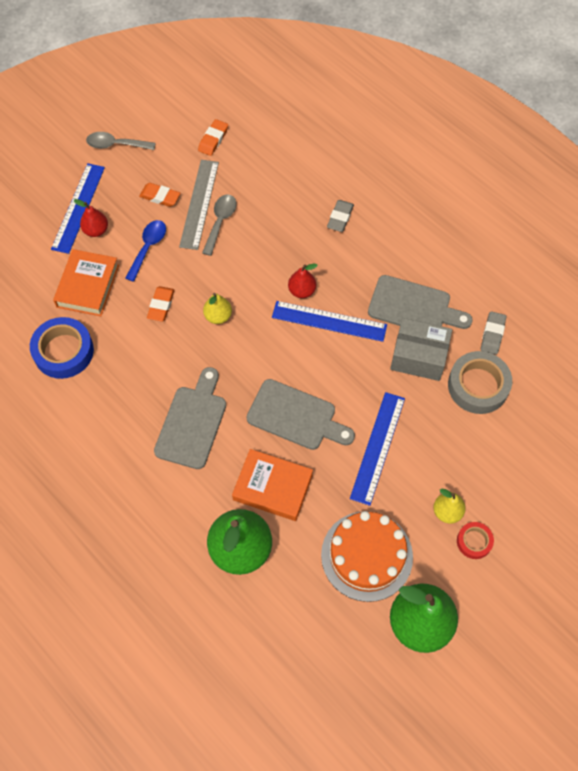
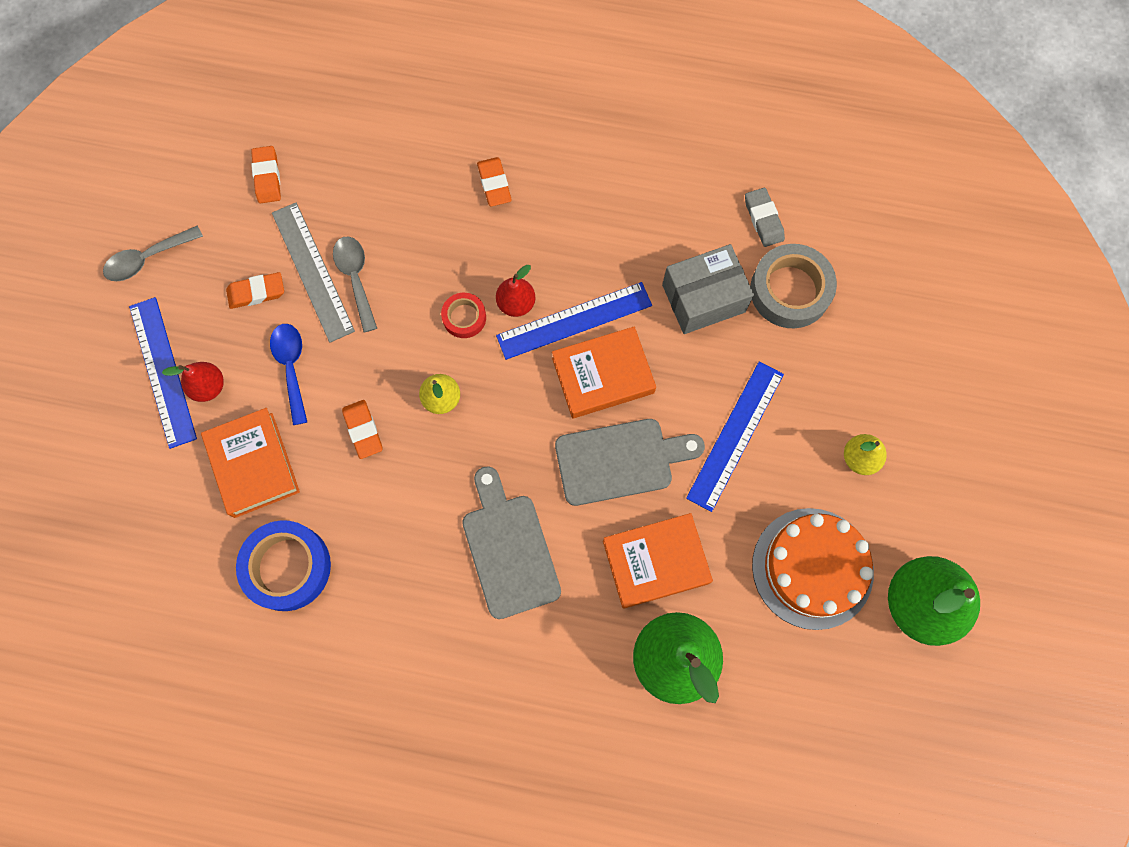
camera: 35 degrees left, 10 degrees up
(322, 362) = (603, 375): none -> orange book
(340, 218) = (494, 184): grey eraser -> orange eraser
(378, 447) = (735, 435): blue ruler -> blue ruler turned 45 degrees clockwise
(414, 307) = (656, 241): grey cutting board -> none
(474, 541) = (910, 472): red tape -> red tape (464, 317)

